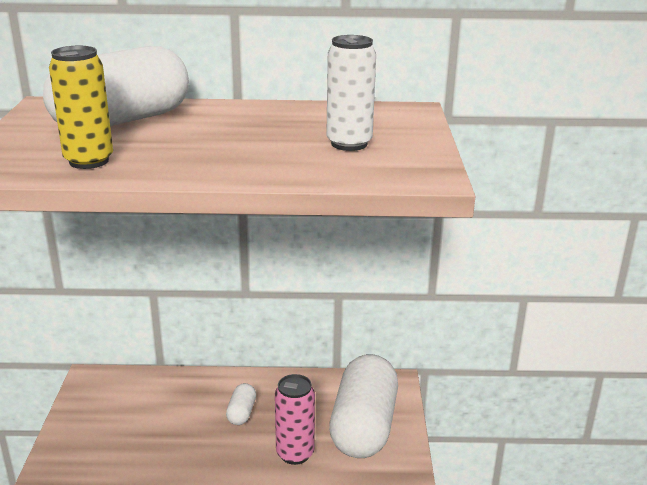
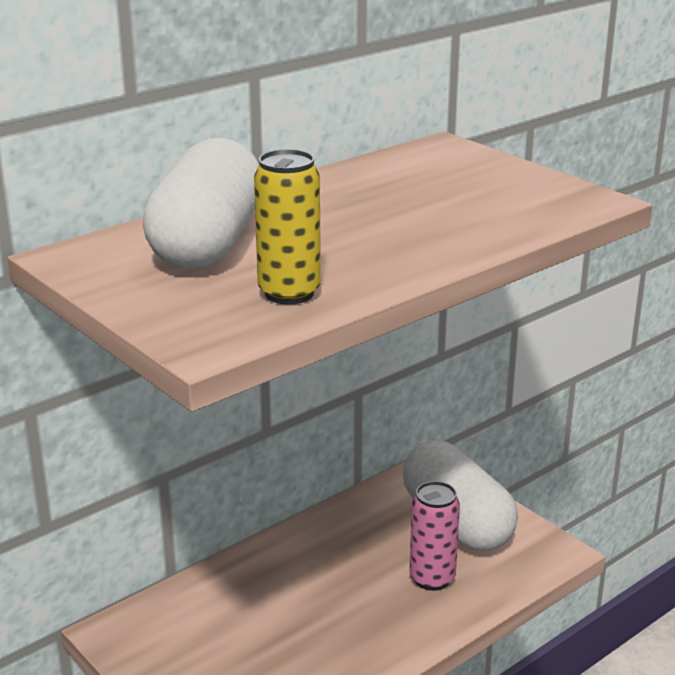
camera: 40 degrees left, 0 degrees up
(241, 413) = (330, 572): white capsule -> none
(349, 144) = (471, 194): white can -> none

